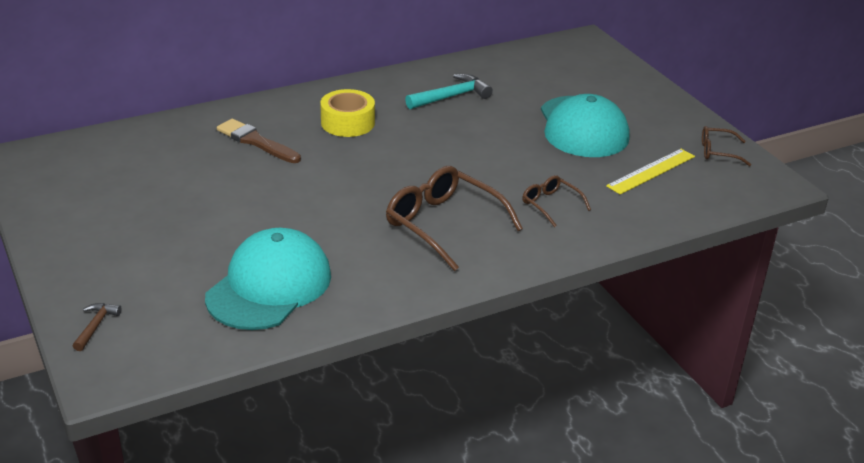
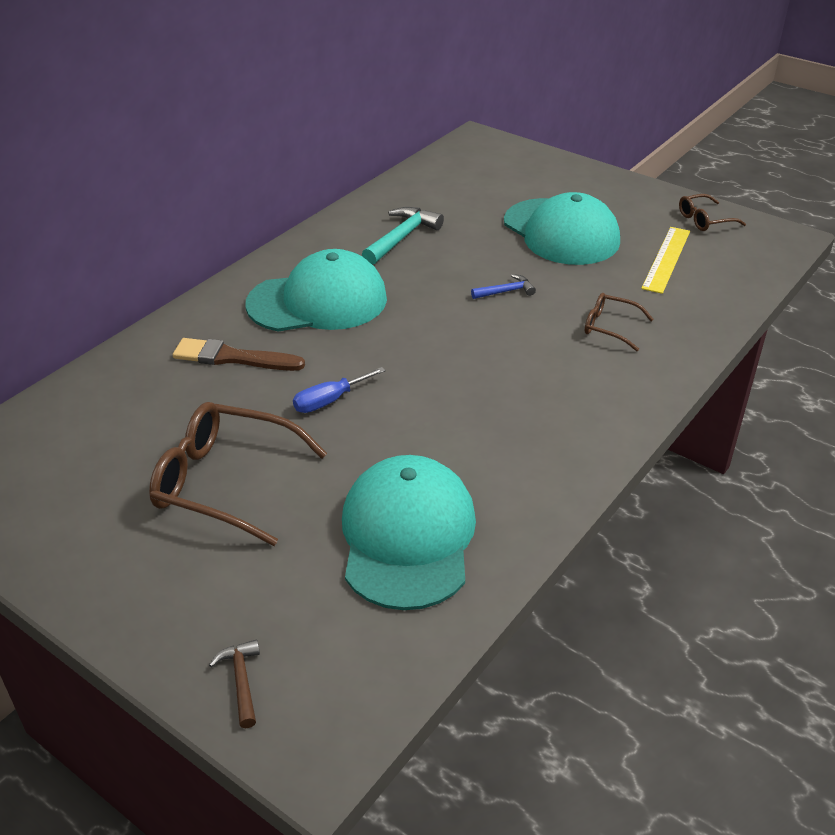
camera: 25 degrees left, 5 degrees up
(295, 188) = (329, 401): none -> blue screwdriver
(347, 123) = (318, 301): yellow tape -> turquoise cap
(443, 225) = (527, 388): brown glasses -> brown glasses (226, 482)
(494, 156) = (506, 291): none -> blue hammer

